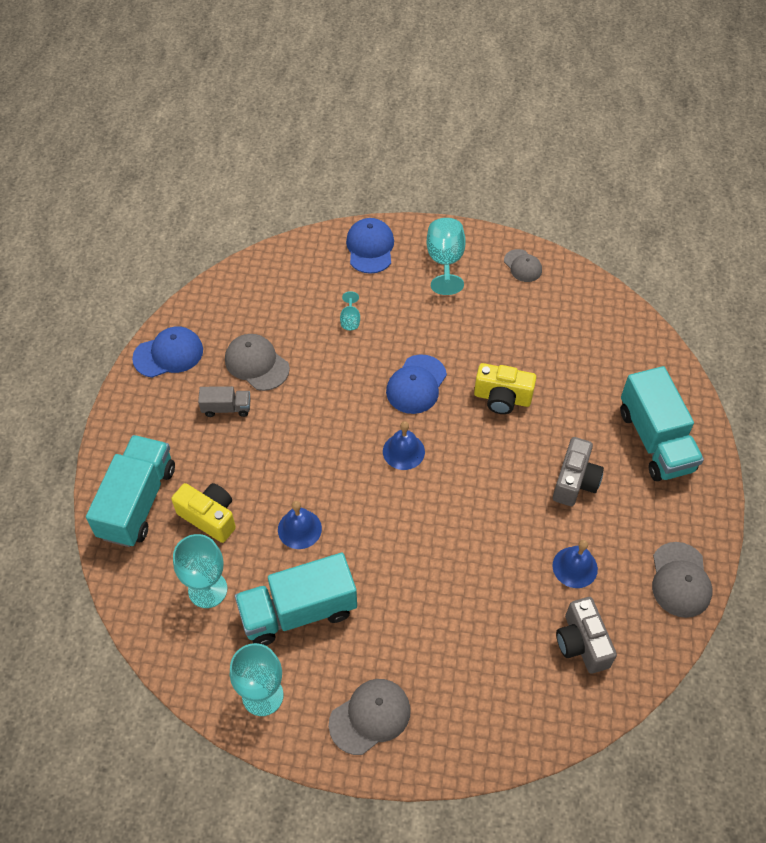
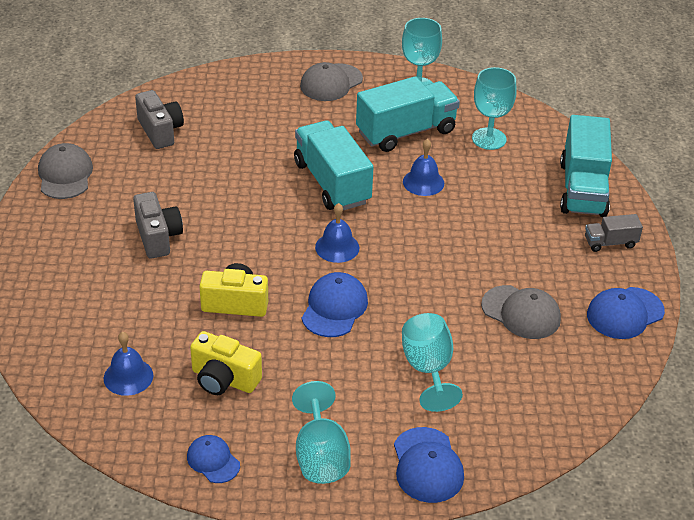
camera: 170 degrees right, 15 degrees down
(209, 517) = (510, 184): yellow camera -> yellow camera (224, 379)
(226, 408) = (535, 268): grey truck -> grey truck (610, 243)
(350, 320) = (428, 369): turquoise goblet -> turquoise goblet, size x1.98
(522, 266) = (213, 460): grey cap -> blue cap
(575, 481) = (158, 237): grey camera -> grey camera turned 150 degrees clockwise
(575, 567) = (163, 176): blue bell -> blue bell (128, 376)
(655, 440) = (67, 278): turquoise truck -> turquoise truck (332, 183)

